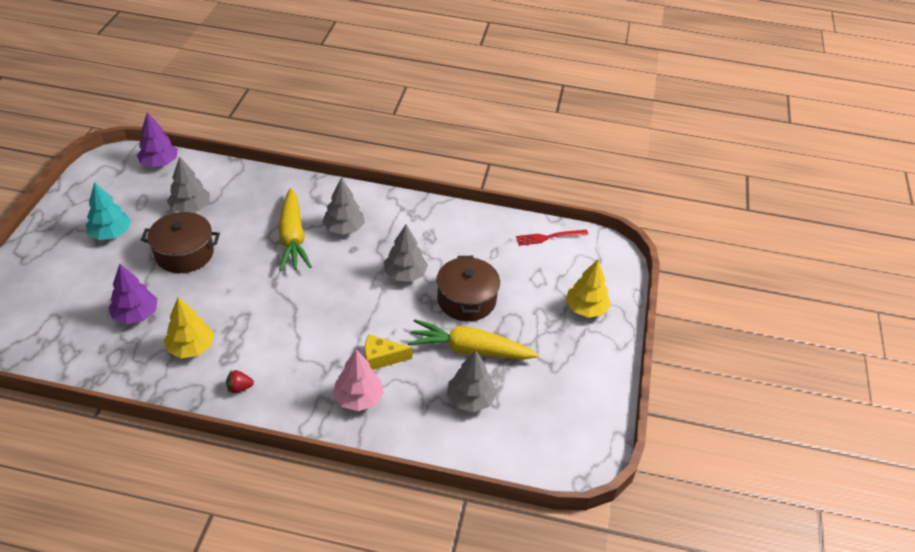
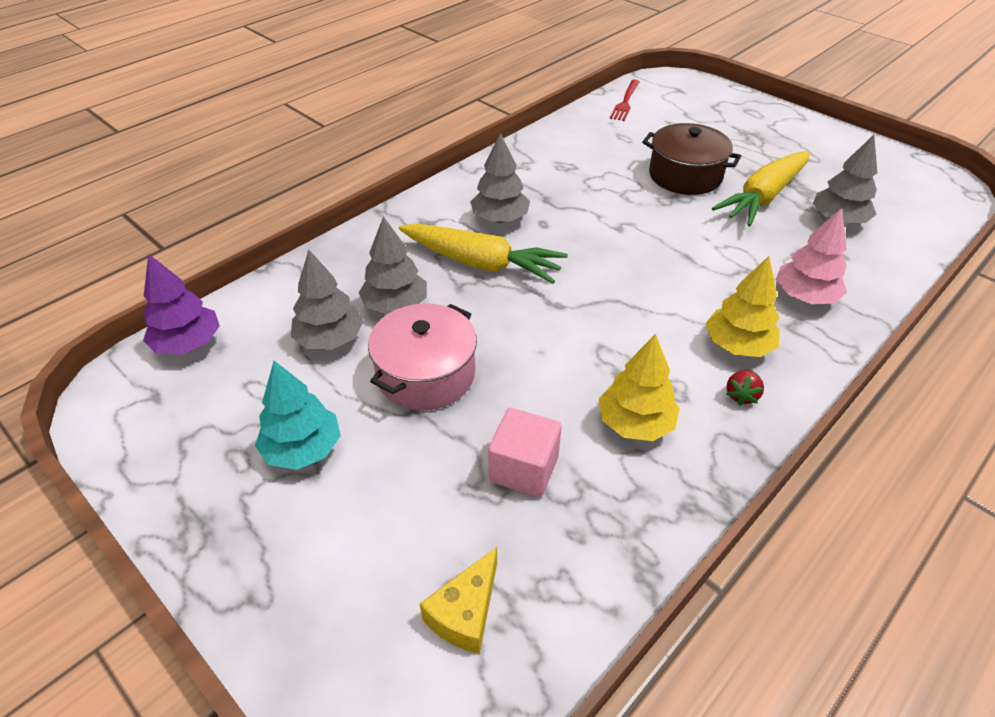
camera: 55 degrees left, 0 degrees up
(136, 315) = (523, 469): purple tree -> pink cube
(184, 253) = (426, 374): brown pot -> pink pot
(381, 358) = (745, 259): yellow cheese -> yellow cheese (465, 612)
(405, 274) = (616, 201): grey tree -> grey tree (395, 305)
(586, 309) = (741, 116): yellow tree -> yellow tree (737, 346)

